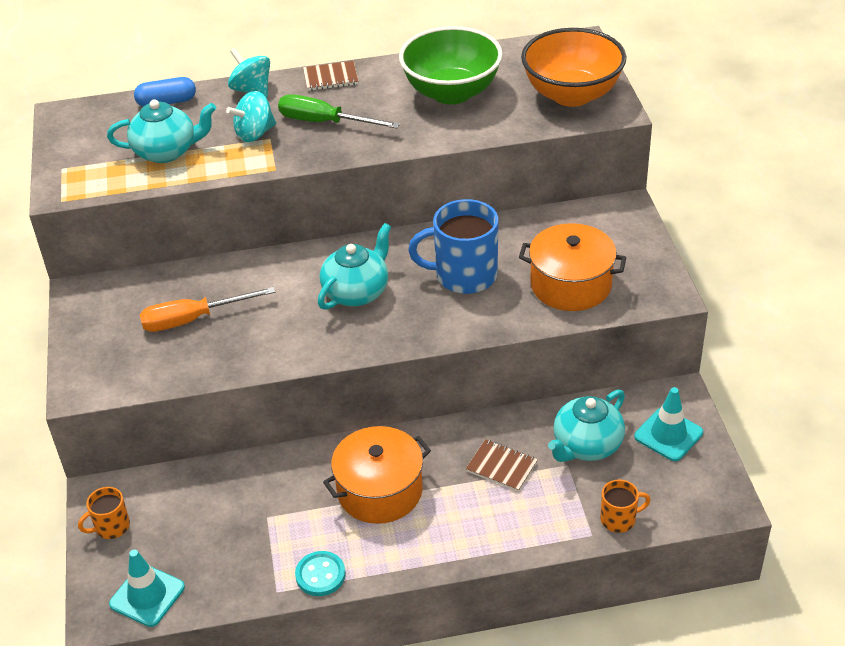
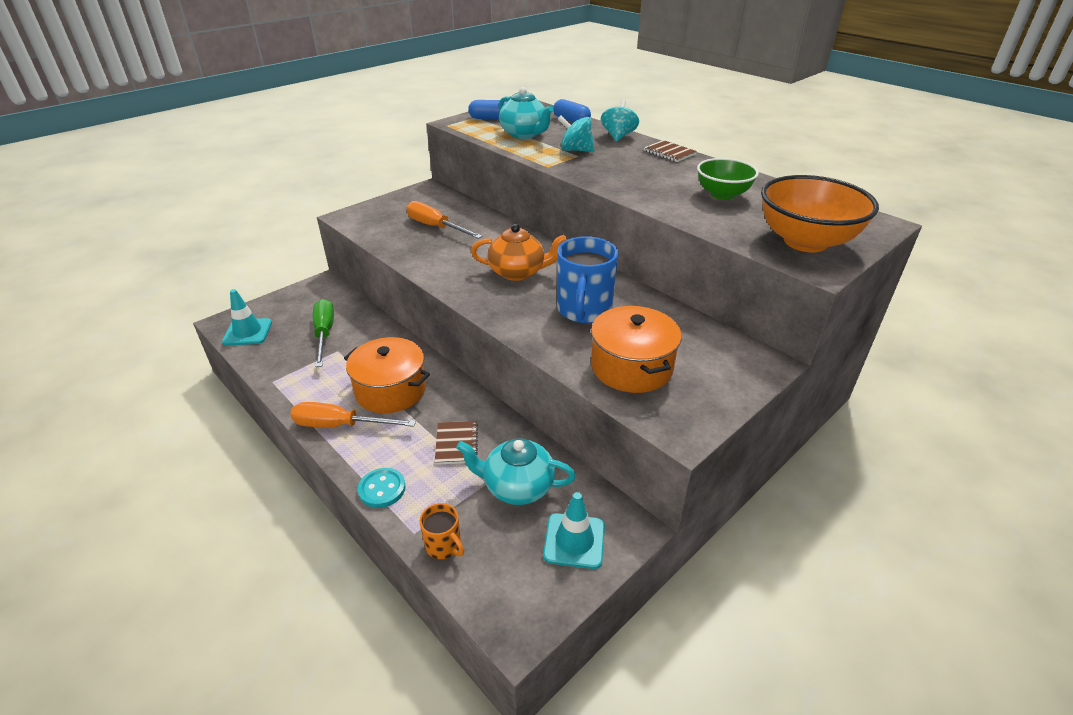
camera: 55 degrees right, 5 degrees down
(83, 158) = (490, 118): none -> blue capsule
(111, 527) = (298, 298): orange mug -> none
(320, 575) = (296, 395): turquoise button -> turquoise button (382, 489)
(325, 122) = (619, 165): green screwdriver -> green screwdriver (324, 333)
(357, 292) = (518, 272): turquoise teapot -> orange teapot
(405, 549) = (340, 425): none -> orange screwdriver
(451, 92) = (722, 194): green bowl -> green bowl, size x0.63
(464, 275) = (584, 310): blue mug -> blue mug turned 135 degrees counterclockwise

